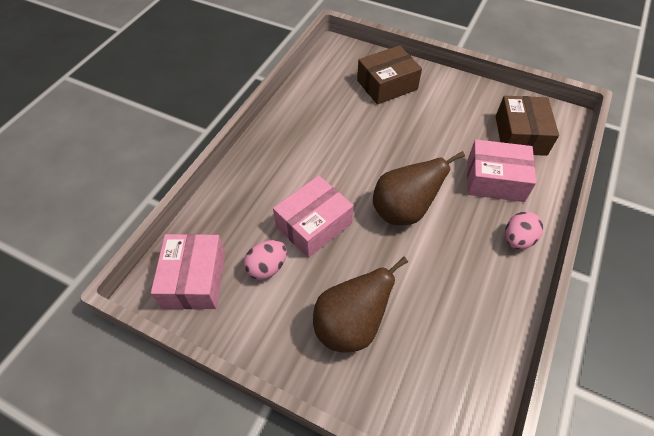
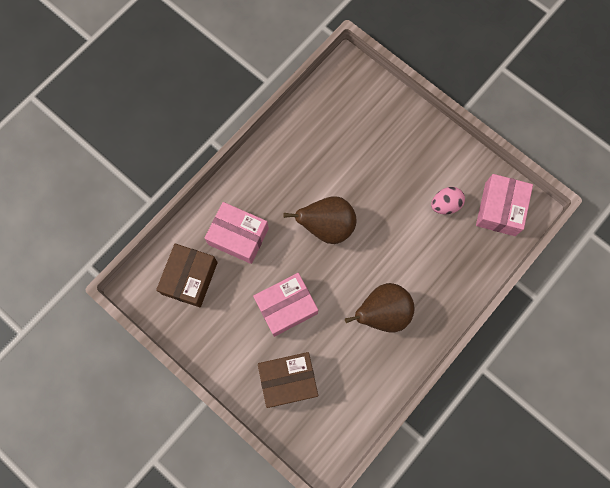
camera: 165 degrees left, 20 degrees up
(313, 225) = (402, 232): pink box -> pink box (286, 307)
(350, 325) = (395, 148): brown pear -> brown pear (382, 313)
(517, 239) = (249, 179): pink egg -> none

